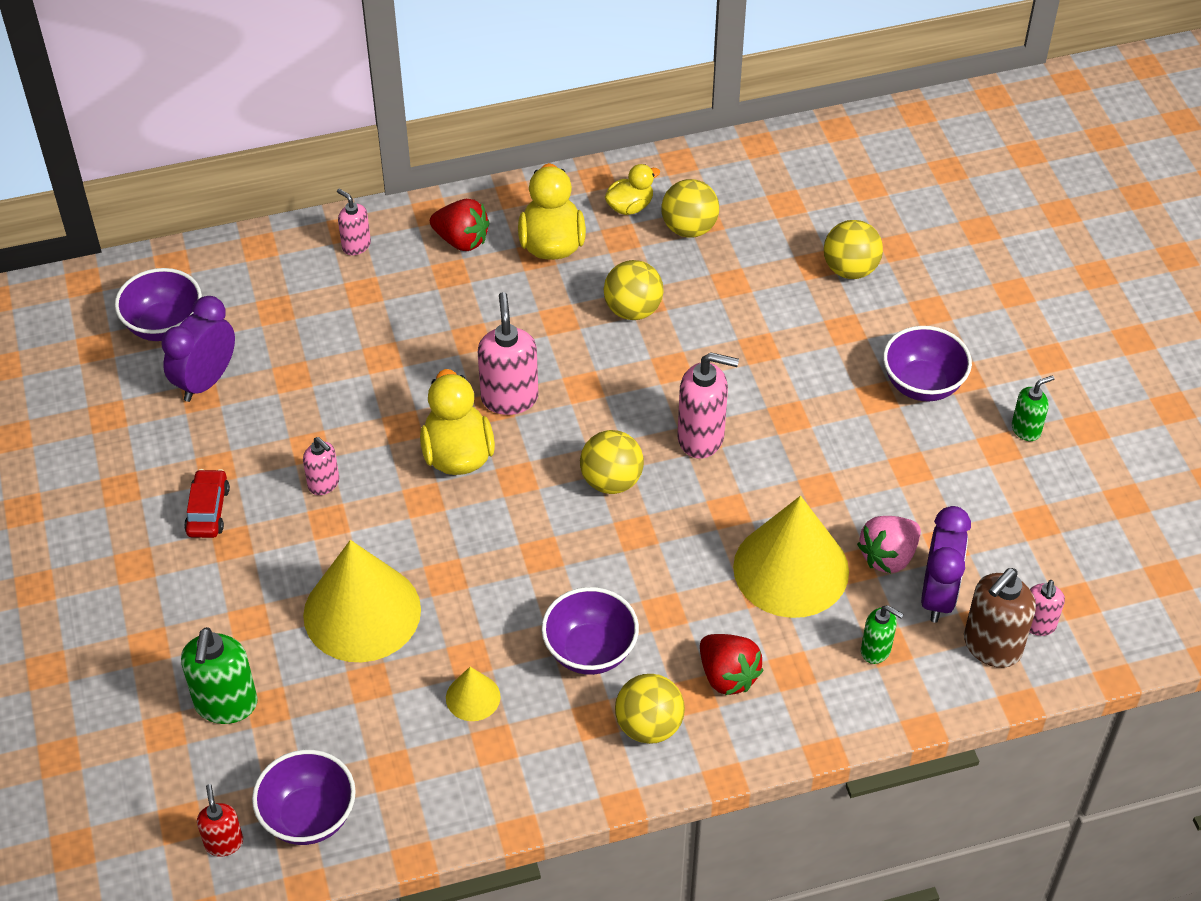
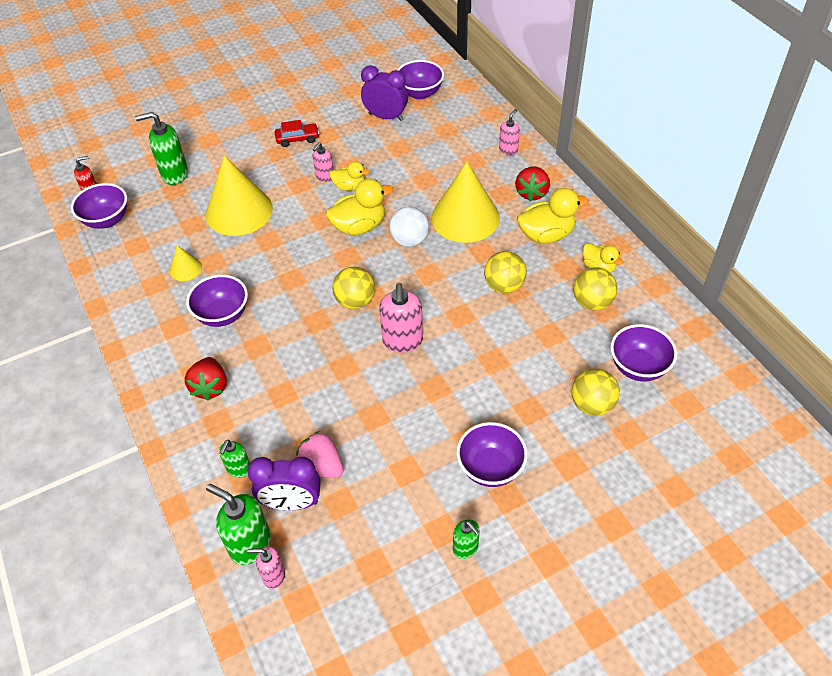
camera: 80 degrees right, 0 degrees up
(361, 454) = (349, 187): none -> yellow duck
(509, 398) = (409, 240): pink soap dispenser -> white ball
(649, 726) = (170, 353): yellow ball -> none
(727, 675) = (210, 387): red strawberry -> red strawberry turned 45 degrees counterclockwise
(791, 569) = (301, 409): yellow cone -> yellow cone (465, 217)
(804, 213) = (638, 367): none -> purple bowl
(991, 646) = (250, 544): brown soap dispenser -> green soap dispenser

